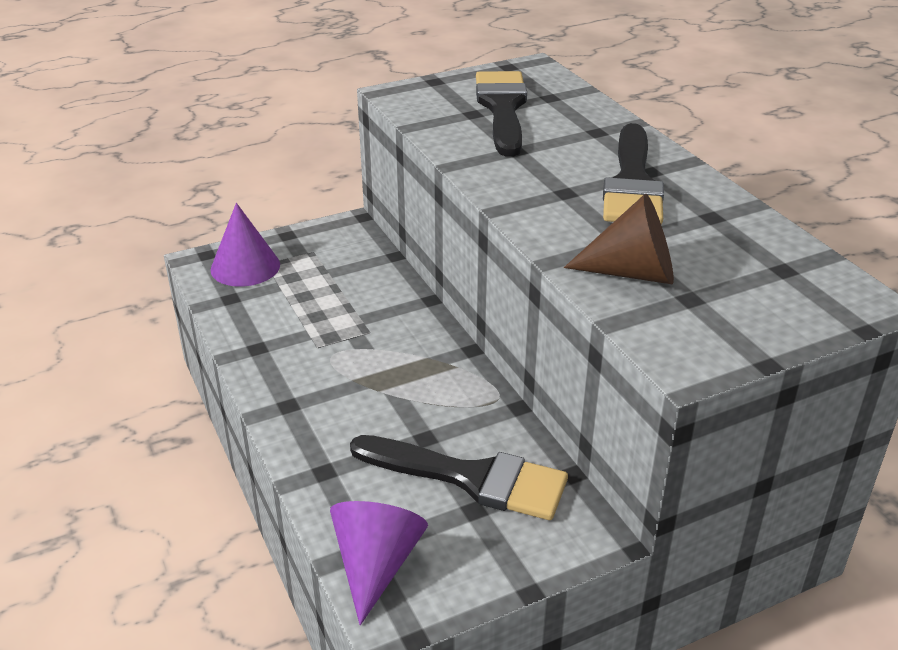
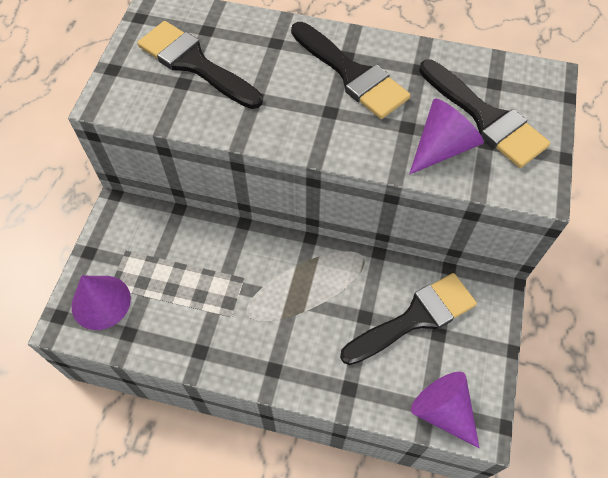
camera: 50 degrees left, 25 degrees up
(632, 272) = (442, 147): brown cone -> purple cone
(723, 283) = (485, 118): none -> black brush

